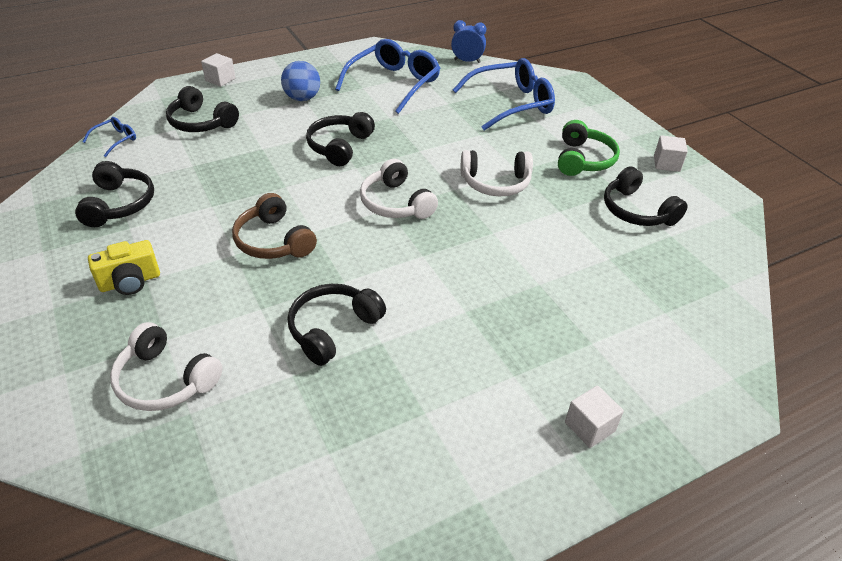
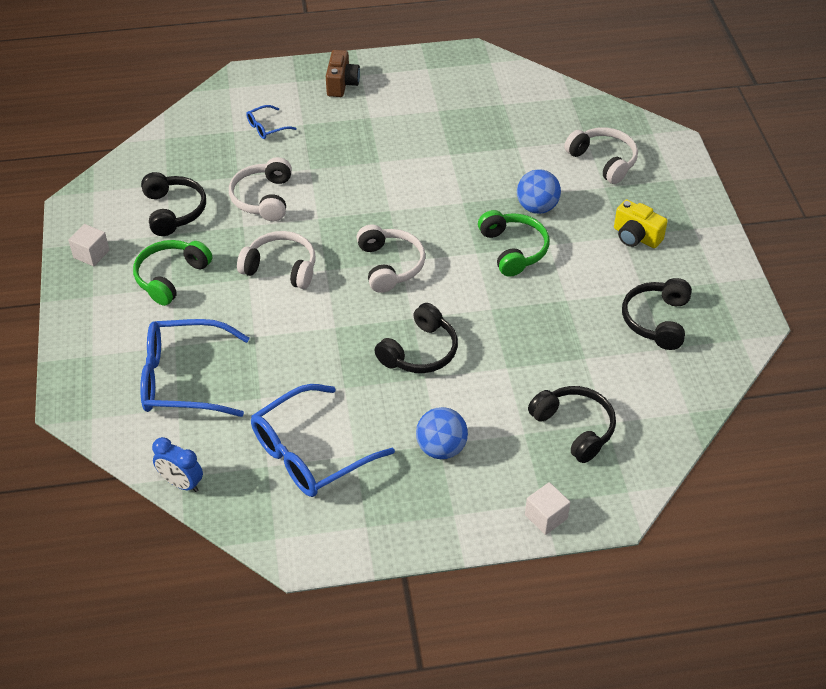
camera: 160 degrees left, 5 degrees up
(115, 140) = (674, 418): blue glasses -> blue glasses (266, 127)
(130, 282) = (636, 237): yellow camera -> yellow camera turned 135 degrees counterclockwise
(253, 293) = (537, 207): none -> blue ball
(273, 241) = (513, 250): brown headphones -> green headphones
(333, 329) = (482, 169): black headphones -> none
(562, 240) = (263, 198): none -> white headphones
(589, 427) = (342, 84): white cube -> brown camera

